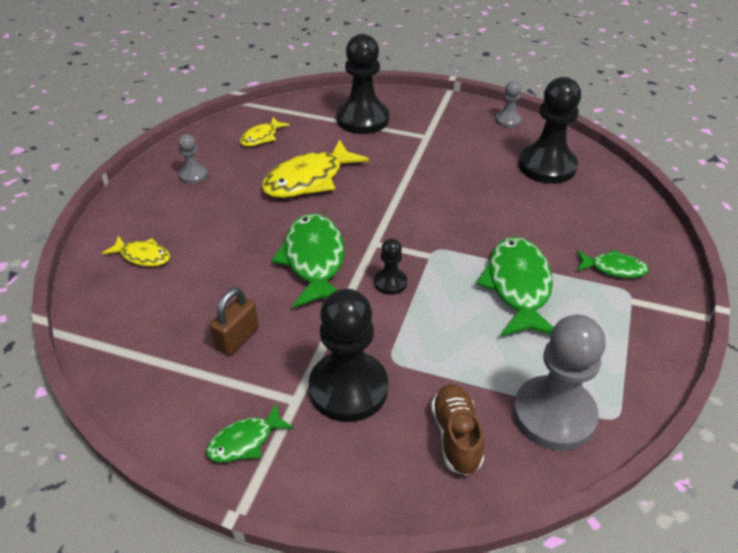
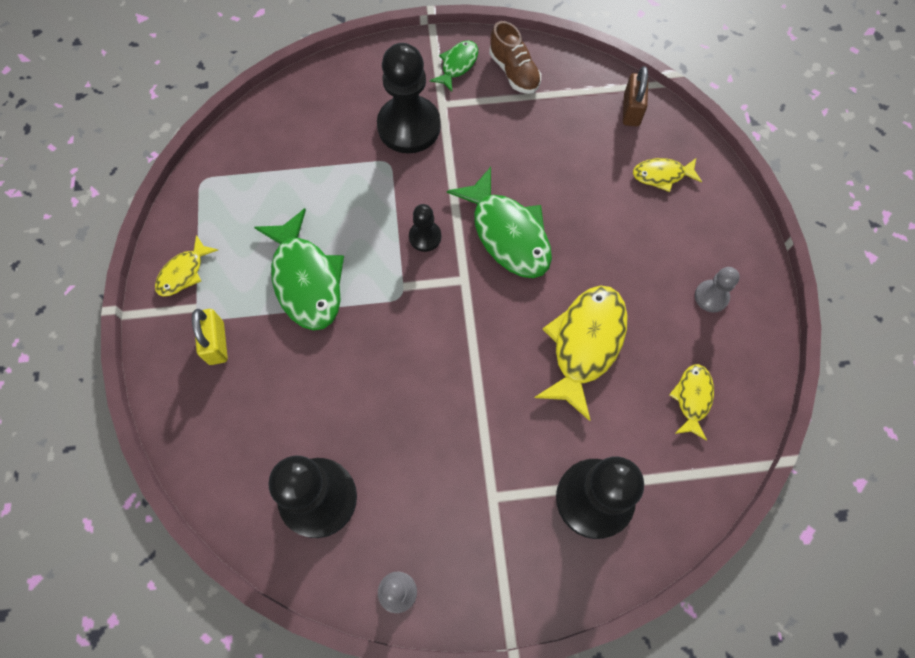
camera: 155 degrees right, 25 degrees up
(237, 338) = (518, 133): brown padlock -> brown padlock (631, 110)
(456, 437) = (316, 121): brown shoe -> brown shoe (514, 72)
(554, 415) = (249, 164): grey pawn -> none
(614, 268) = (216, 343): green fish -> yellow padlock
(643, 332) = (184, 272): none -> yellow fish

